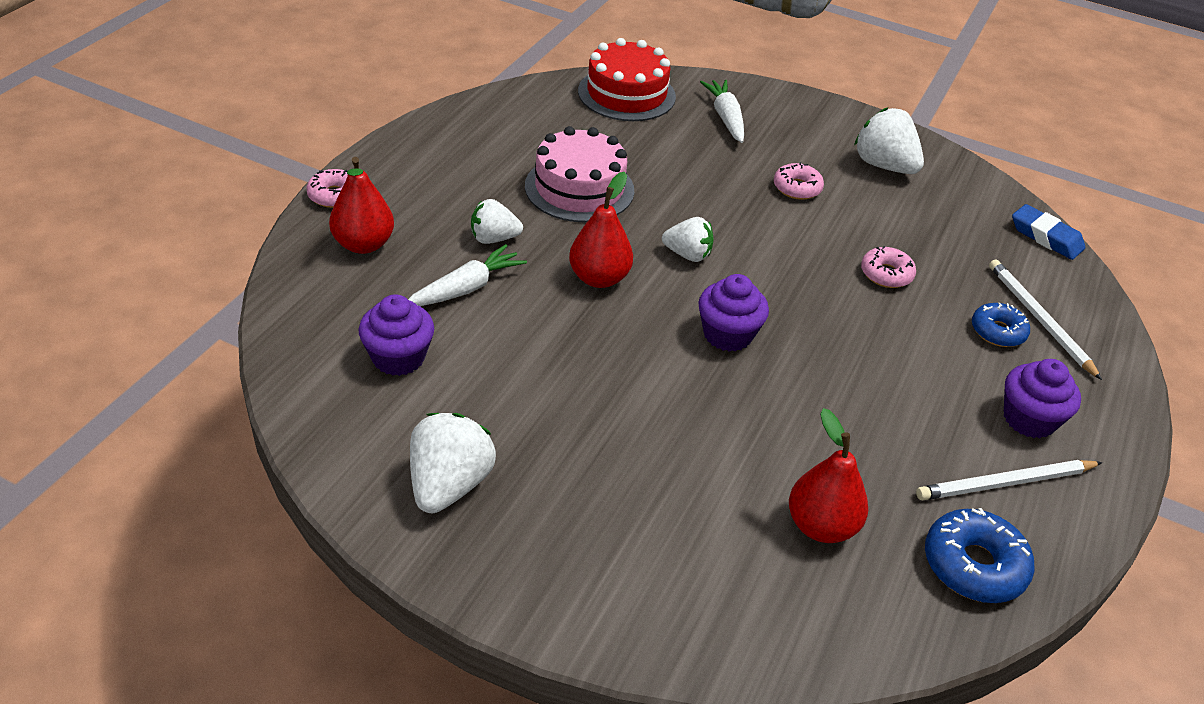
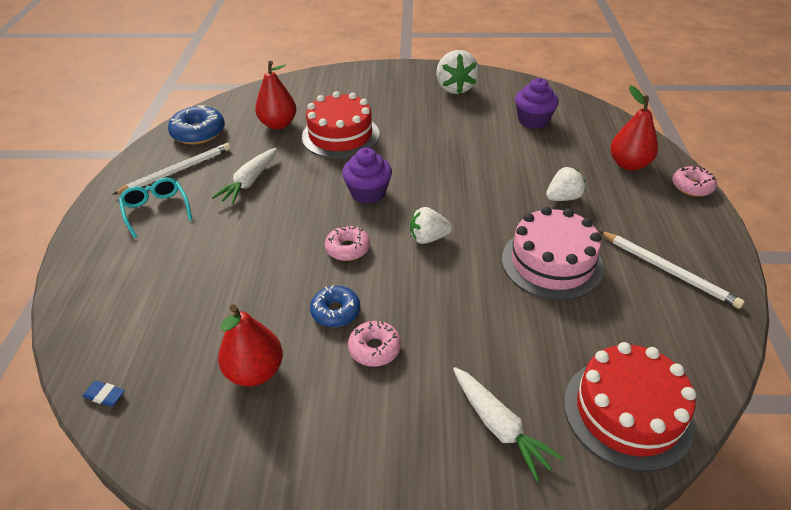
camera: 160 degrees right, 0 degrees up
(466, 288) = (542, 162): white carrot -> white carrot (249, 182)
(599, 278) = (473, 198): red pear -> red pear (255, 372)
(721, 453) = (340, 135): none -> red cake
(884, 165) = (292, 431): white strawberry -> none
(886, 274) = (267, 283): pink donut -> pink donut (347, 248)
(997, 331) = (171, 266): blue donut -> blue donut (335, 311)
(1029, 419) = (156, 210): purple cupcake -> turquoise glasses
(1039, 319) = (133, 290): white pencil -> white pencil (668, 271)
(1045, 237) = (104, 395): blue eraser -> blue eraser, size x0.54

